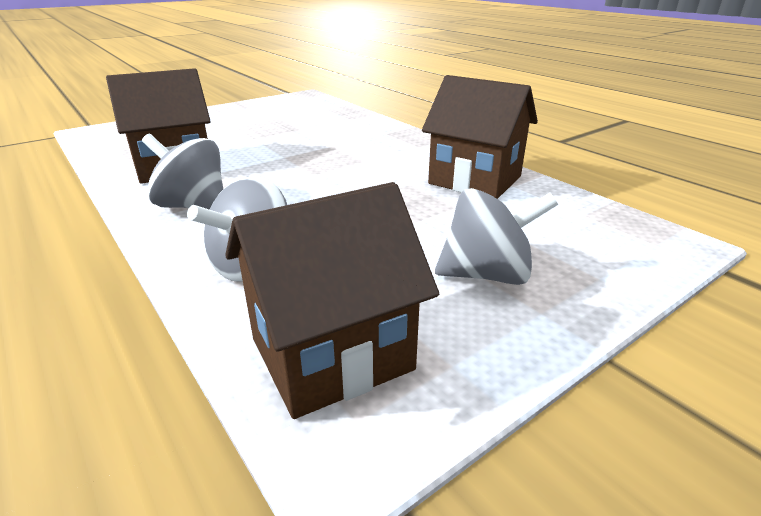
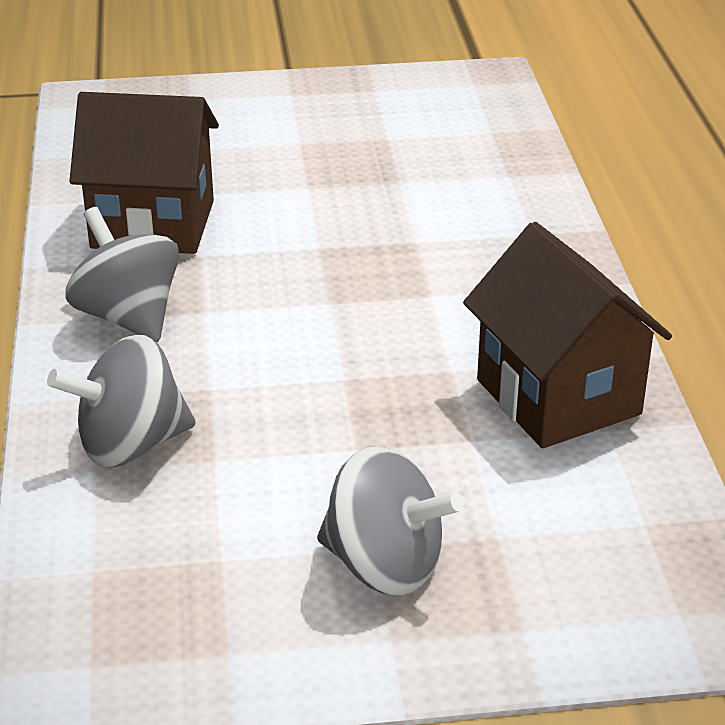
camera: 30 degrees right, 5 degrees up
(331, 354) = (123, 591): brown house -> none

